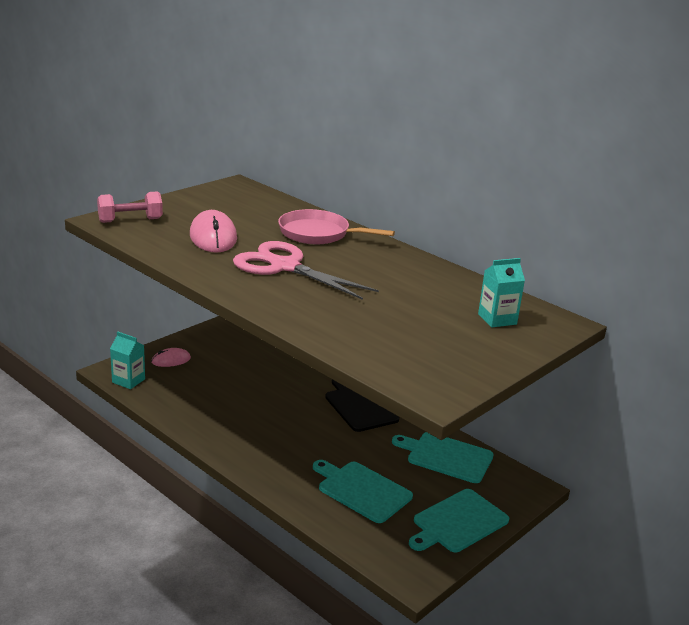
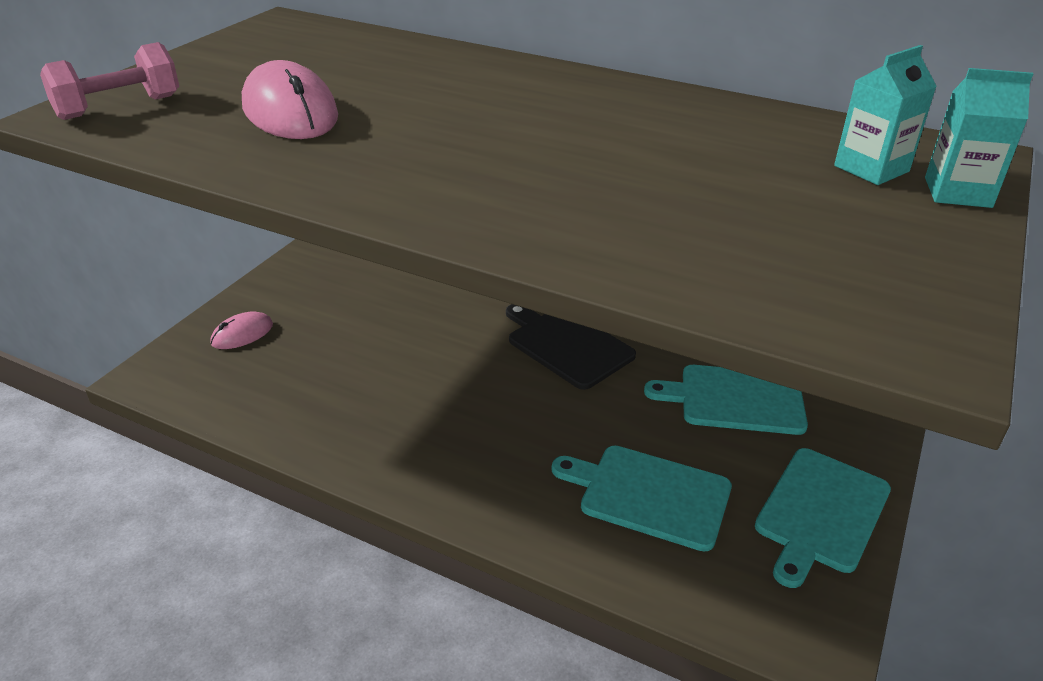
camera: 15 degrees left, 10 degrees up
(128, 381) = (184, 387): turquoise carton -> turquoise carton (957, 192)
(285, 267) = (451, 142): pink scissors -> none
(318, 234) = (469, 77): pink pan -> none

